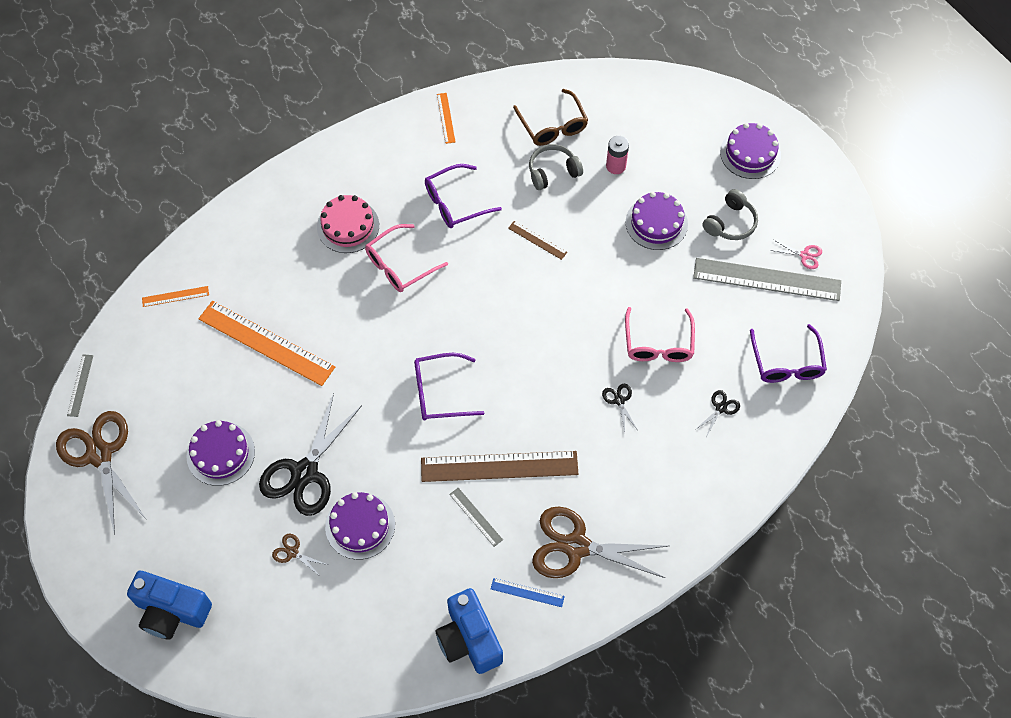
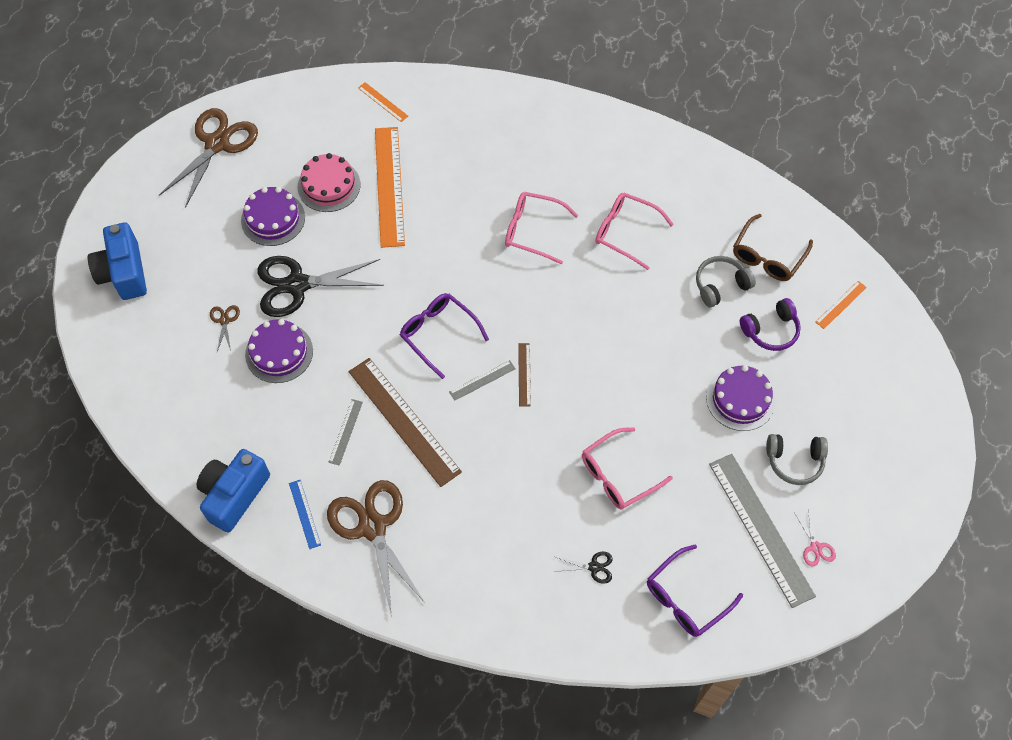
camera: 55 degrees right, 0 degrees up
(80, 385) = (263, 94): grey ruler -> grey ruler (482, 380)
(348, 226) = (538, 172): pink cake -> pink cake (329, 185)
(446, 118) = (702, 173): orange ruler -> orange ruler (840, 304)
(455, 203) = (626, 232): purple glasses -> pink glasses
(537, 240) = (642, 316): brown ruler -> brown ruler (524, 374)
(553, 172) = (720, 285): grey headphones -> grey headphones turned 60 degrees counterclockwise
(615, 166) = (770, 330): pink battery -> purple headphones
(619, 400) = (536, 477): black scissors -> none
(750, 153) = (885, 434): purple cake -> none

